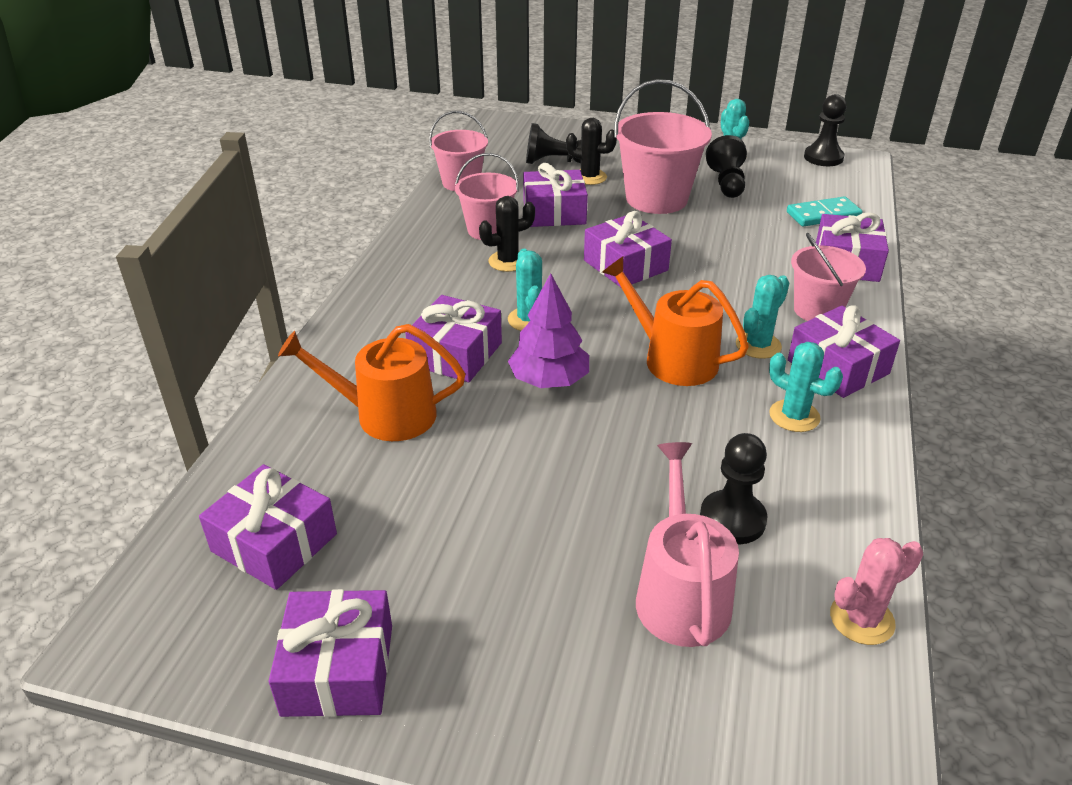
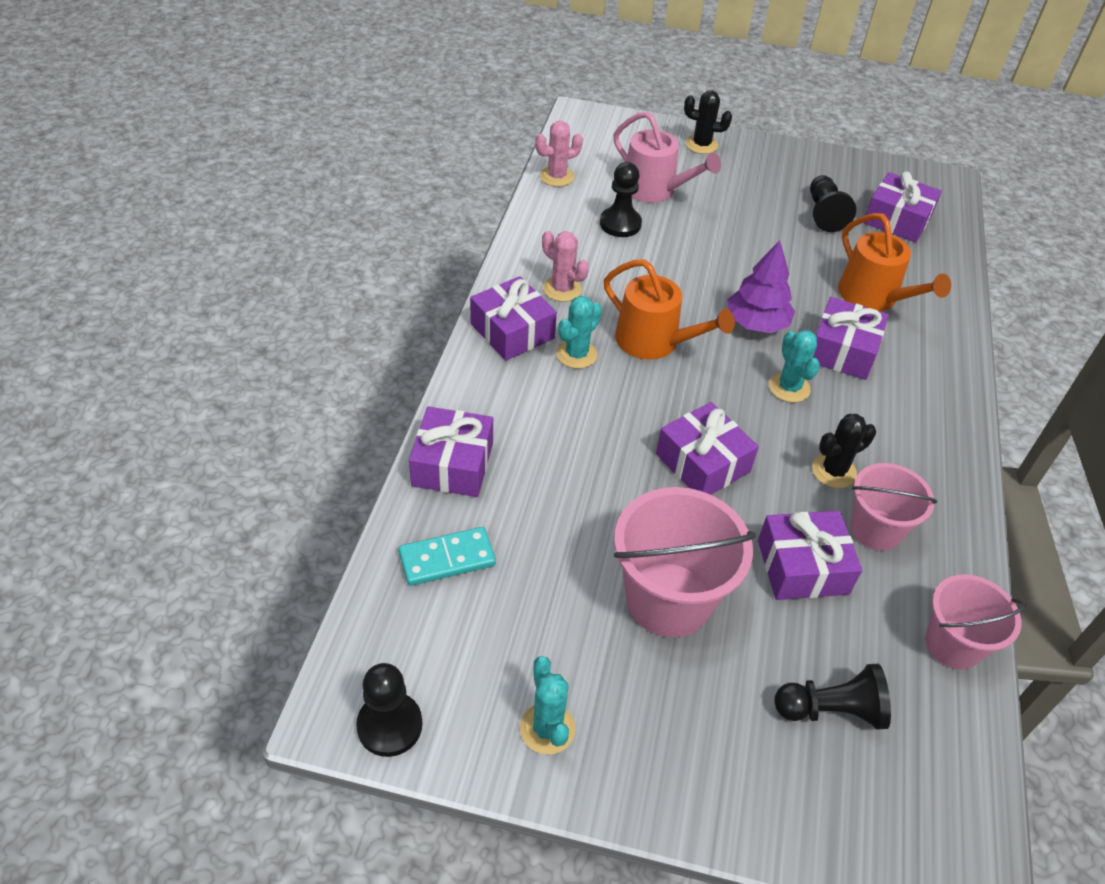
camera: 175 degrees right, 10 degrees up
(338, 669) = (826, 167): purple gift -> none
(386, 415) = (873, 297): orange watering can -> orange watering can turned 60 degrees clockwise
(589, 177) = (769, 660): black cactus -> black cactus (701, 145)
(681, 594) = (654, 190): pink watering can -> pink watering can turned 45 degrees counterclockwise
(726, 183) = (564, 642): black pawn -> black pawn (824, 214)
(794, 416) = (562, 289): turquoise cactus -> pink cactus
(817, 310) = (509, 394): pink bucket -> none

